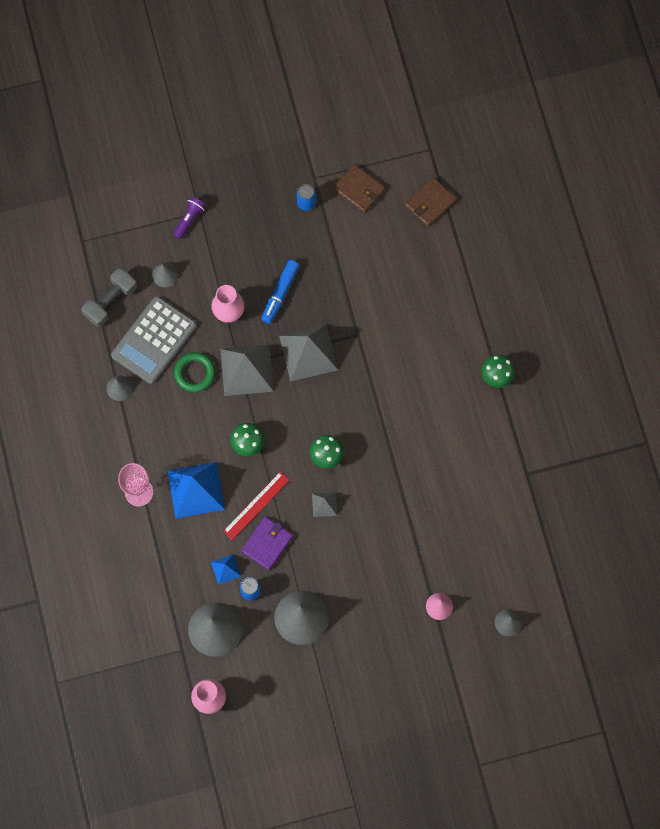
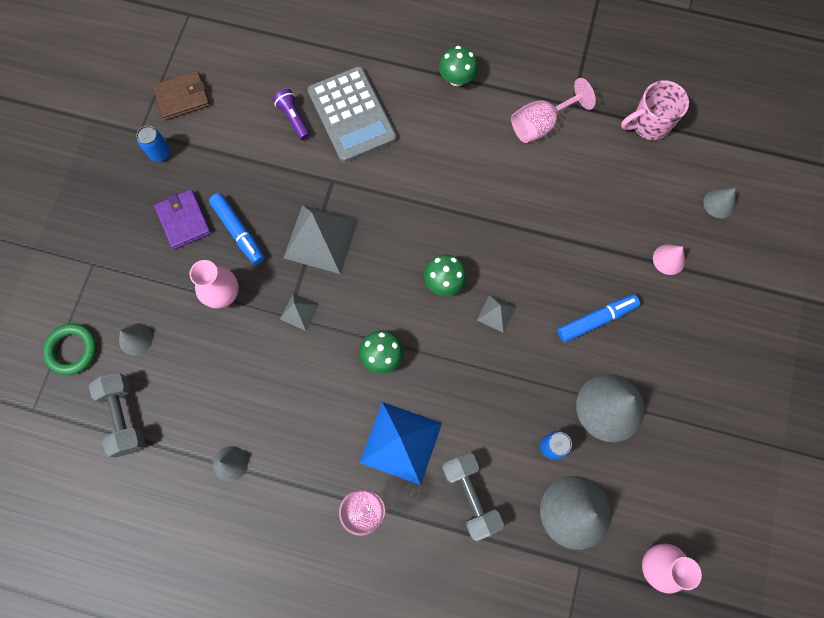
camera: 60 degrees left, 0 degrees up
(154, 340) = (201, 393): grey calculator -> grey calculator (352, 115)
(186, 554) = (470, 496): none -> grey dumbbell
(189, 219) = (93, 278): purple flashlight -> purple flashlight (293, 118)
(195, 373) = (267, 369): green ring -> green ring (72, 350)
(226, 569) = (511, 460): blue pyramid -> none
(246, 370) = (299, 312): grey pyramid -> grey pyramid, size x0.48
(256, 505) = (457, 386): red ruler -> none
(267, 543) = (506, 398): purple wallet -> purple wallet (183, 220)
(361, 576) = (596, 320): none -> blue marker
(430, 203) = (243, 42): brown wallet -> none
(496, 458) = (541, 124): none -> pink goblet
(545, 539) = (649, 124): none -> pink mug

